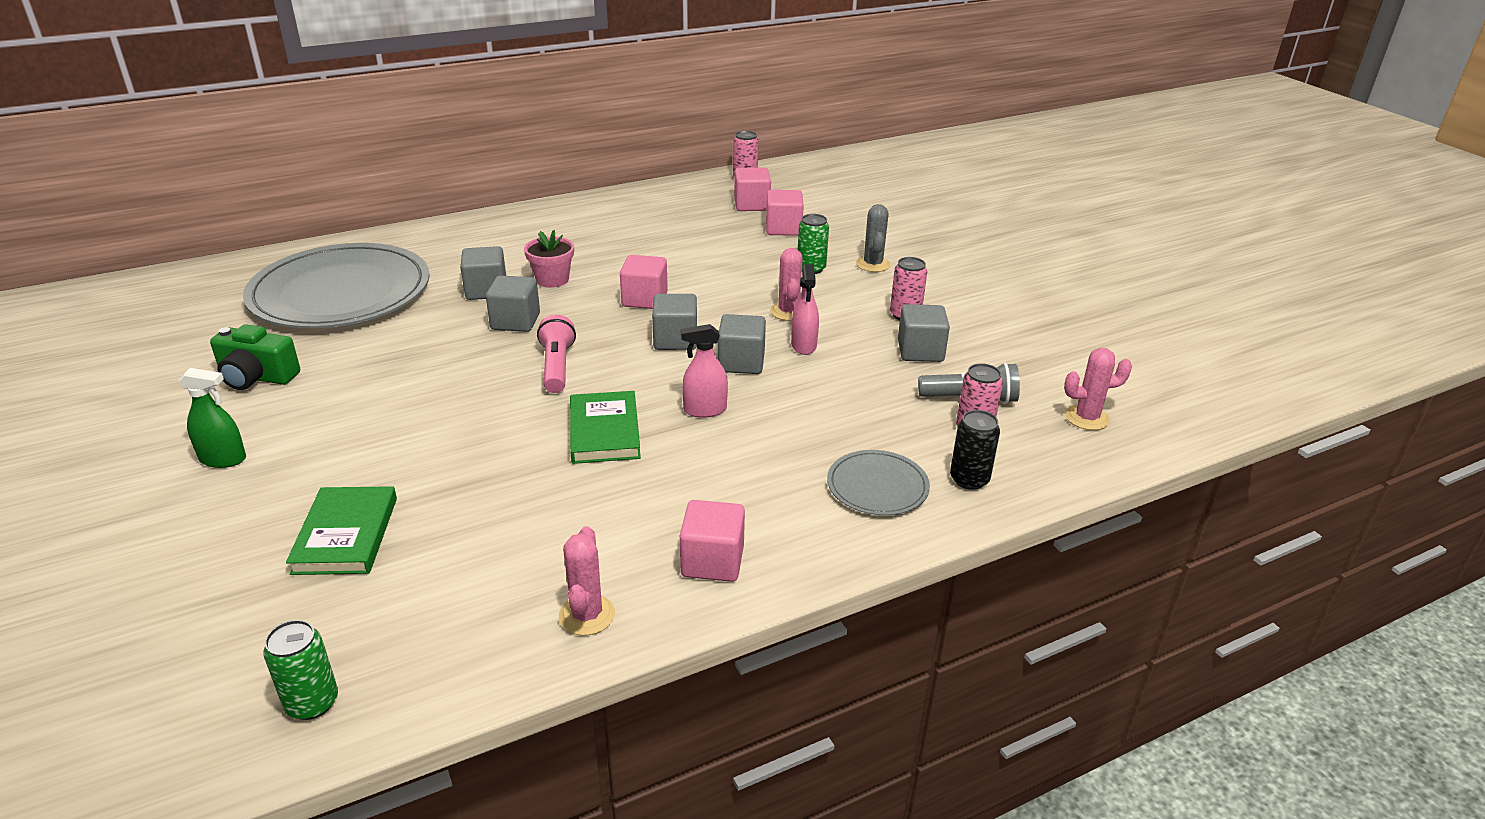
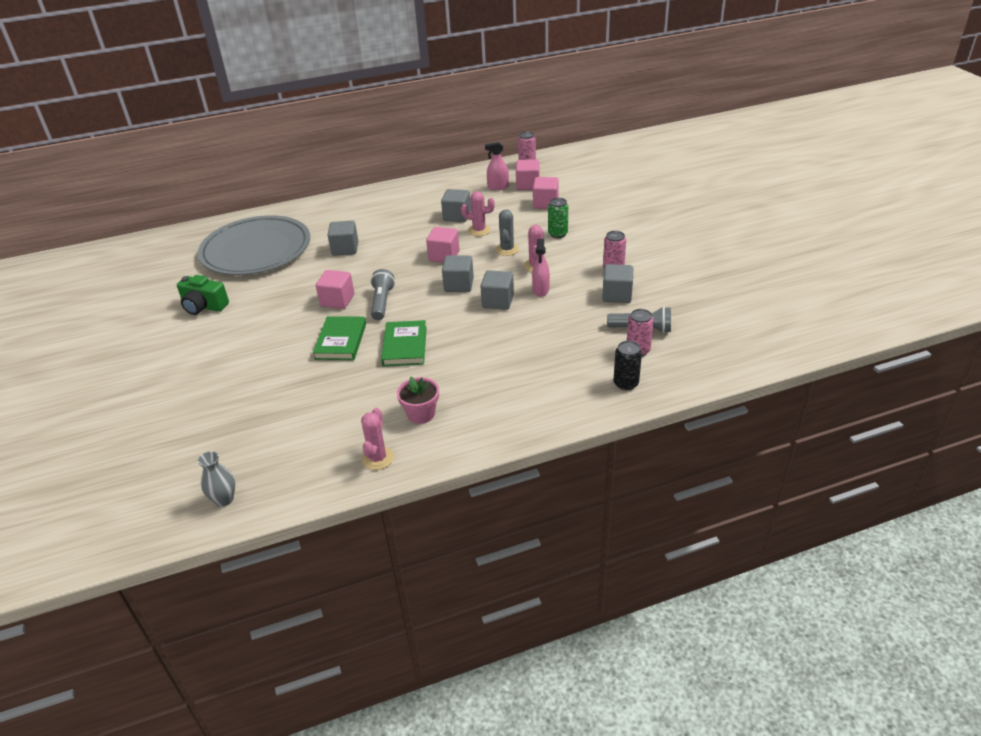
camera: 10 degrees right, 5 degrees up
(223, 459) = (183, 358): green spray bottle -> none
(312, 703) = (224, 499): green can -> grey vase
(345, 535) = (248, 406): green book -> green book (341, 341)
(515, 321) = (360, 271): grey cube -> grey cube (457, 216)
(552, 279) = (387, 241): pink flower pot -> pink flower pot (421, 414)
(557, 367) = (382, 302): pink flashlight -> grey flashlight
(705, 410) = (469, 333): pink spray bottle -> pink spray bottle (498, 187)
(712, 561) = (455, 429): pink cube -> pink cube (337, 300)
(873, 264) = (600, 231): grey cactus -> grey cactus (507, 249)
(877, 486) = (566, 386): grey plate -> none
(1087, 418) = (715, 344): pink cactus -> pink cactus (479, 230)

